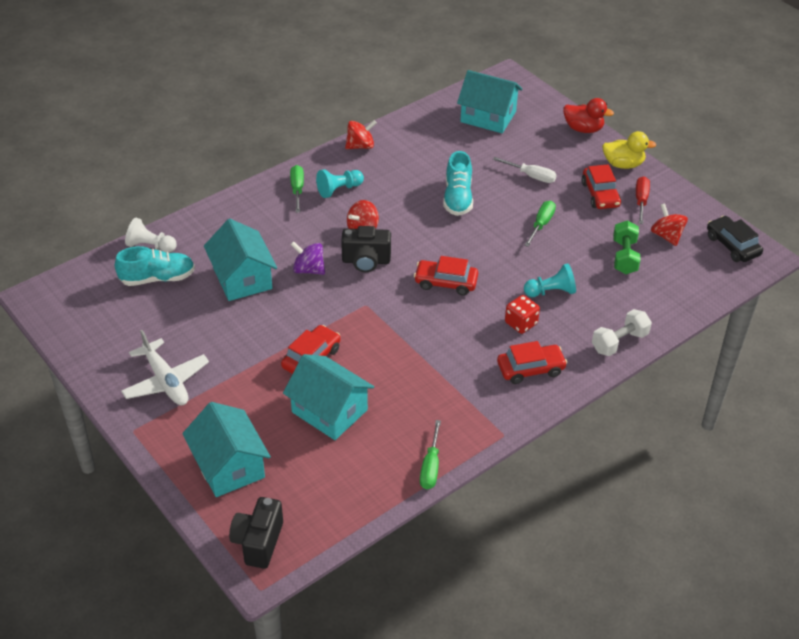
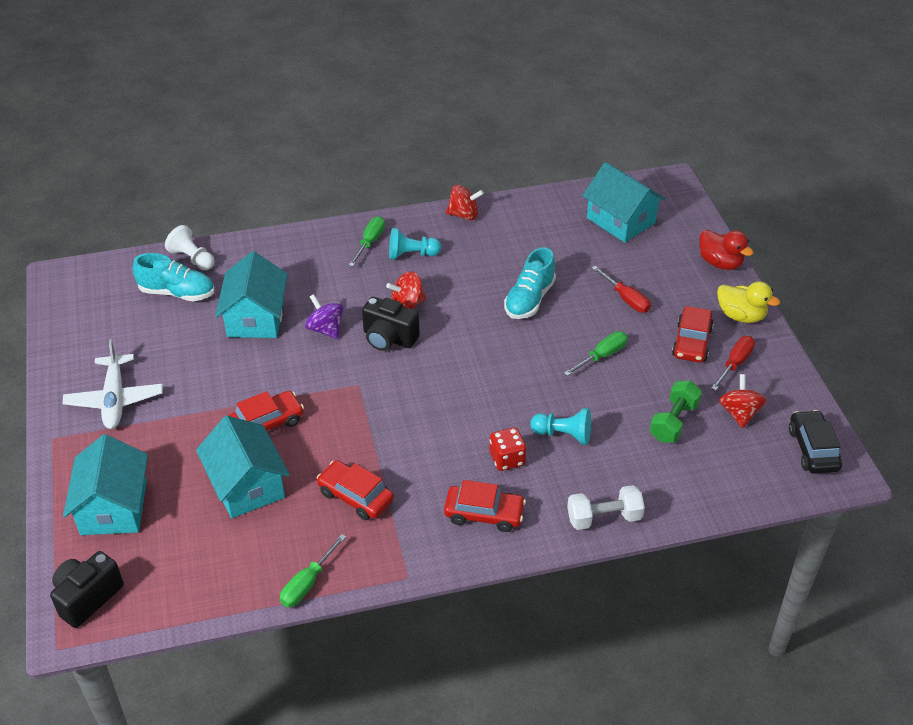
camera: 25 degrees right, 0 degrees up
(446, 282) = (456, 387): red car -> red car (355, 496)
(531, 176) = (626, 299): white screwdriver -> red screwdriver

